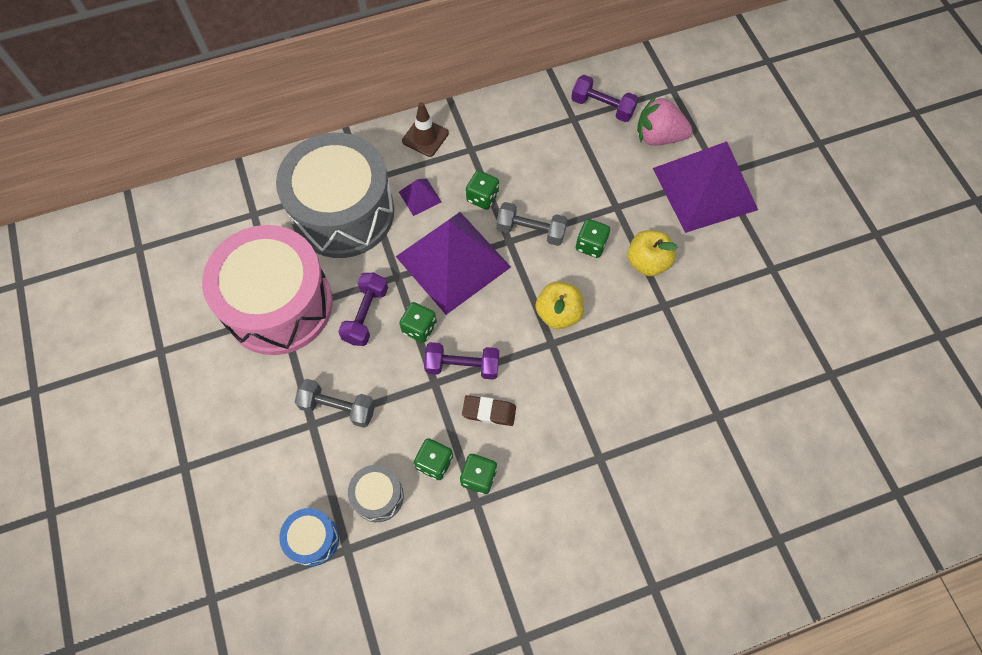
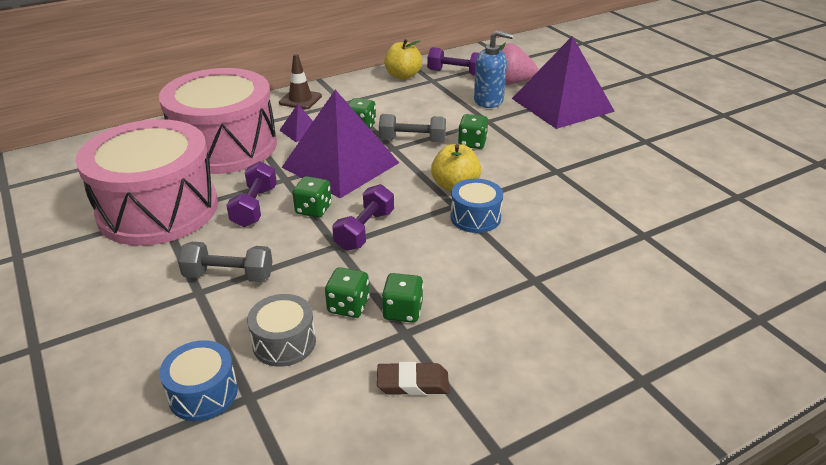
camera: 10 degrees left, 30 degrees down
(343, 212) = (225, 146): grey drum -> pink drum
(462, 366) = (365, 230): purple dumbbell -> purple dumbbell turned 60 degrees counterclockwise
(489, 412) = (402, 259): brown eraser -> brown eraser (413, 383)
(567, 364) = (475, 217): none -> blue drum
(626, 168) = (488, 100): none -> blue soap dispenser
(647, 262) = (529, 148): yellow apple -> yellow apple (403, 76)

